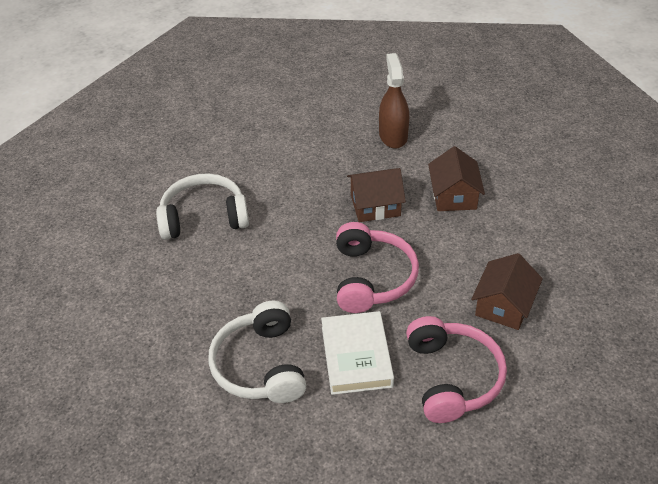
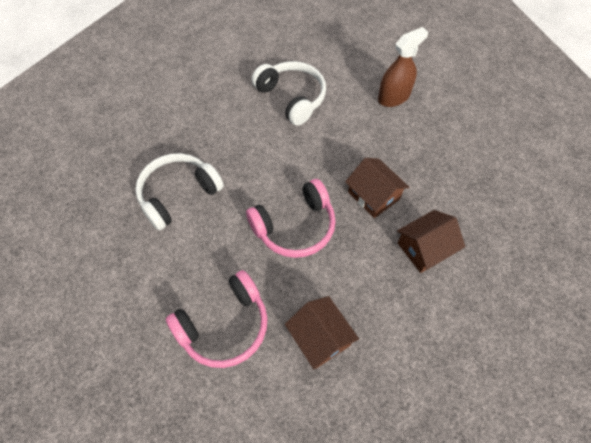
camera: 60 degrees right, 15 degrees up
(356, 356) = (214, 250): white book -> none
(393, 136) = (464, 173): brown spray bottle -> brown spray bottle (394, 97)
(503, 305) = (320, 337): brown house -> brown house turned 60 degrees clockwise

